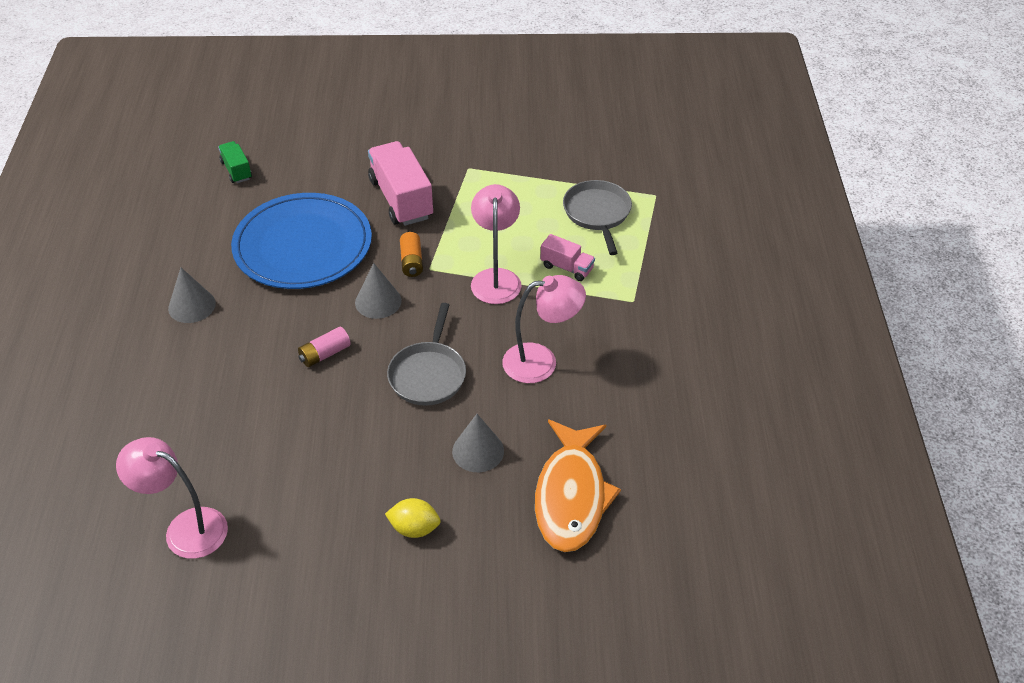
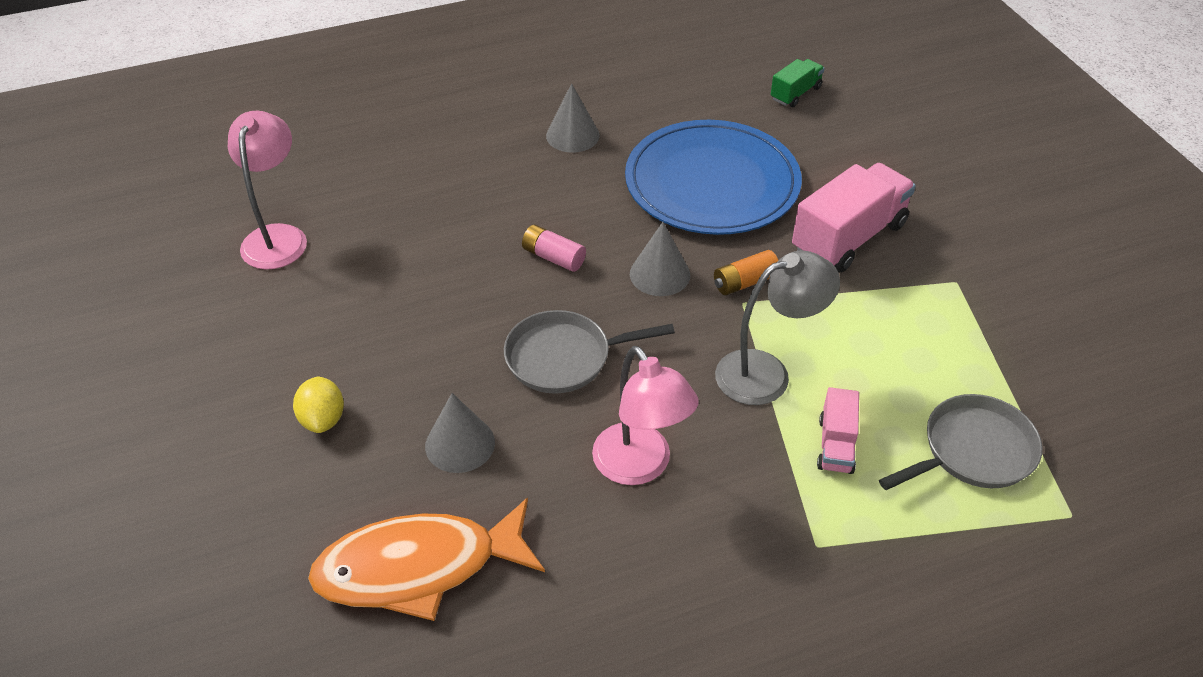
camera: 70 degrees right, 0 degrees up
(496, 278) = (767, 373): pink lamp -> grey lamp

